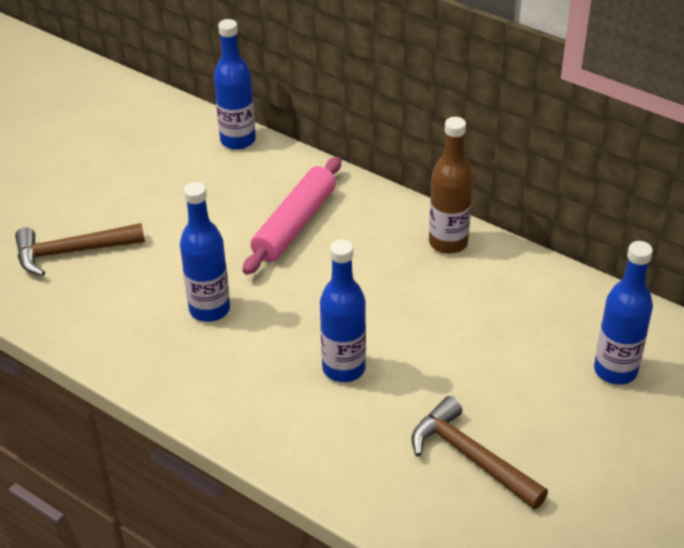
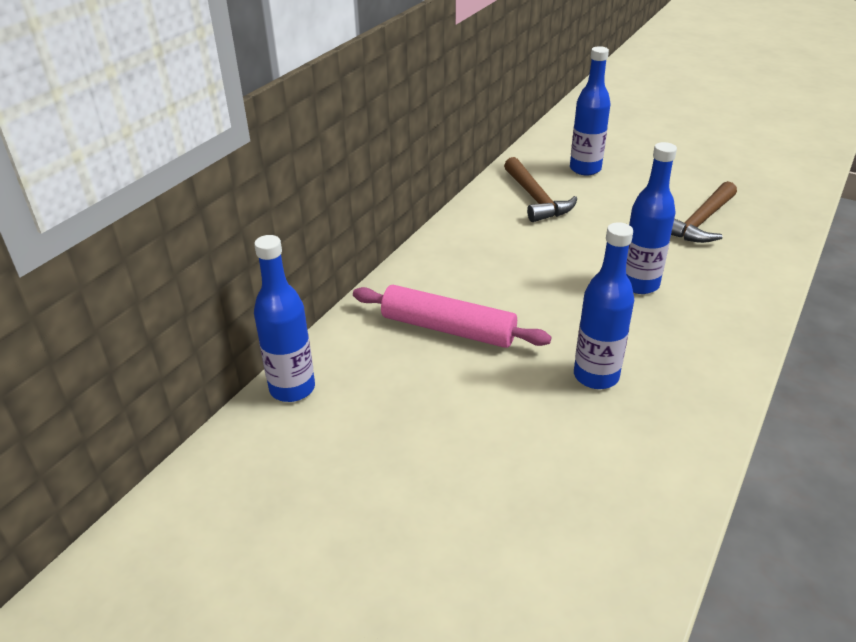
camera: 95 degrees left, 5 degrees down
(72, 252) = (533, 521): brown hammer -> brown hammer (535, 198)
(448, 243) = (460, 238): brown bottle -> none

